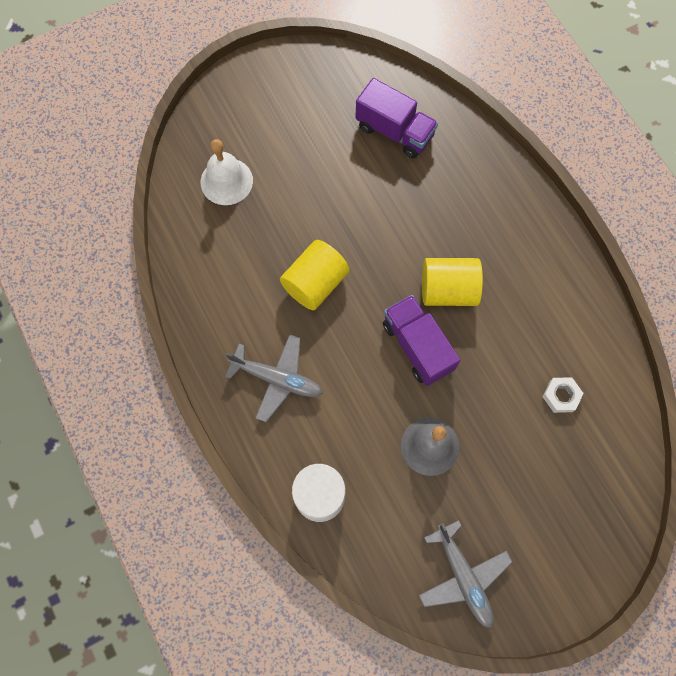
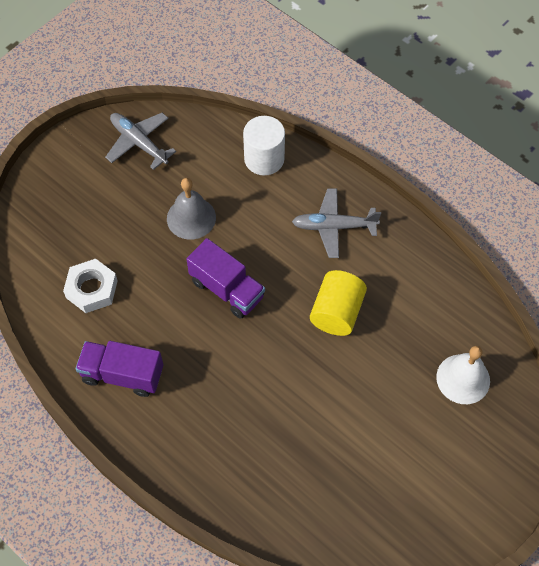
camera: 160 degrees right, 10 degrees down
(394, 131) = (323, 490): purple truck -> purple truck (122, 374)
(448, 290) = (216, 346): yellow cylinder -> none
(561, 396) = (92, 289): white nut -> white nut, size x1.58

